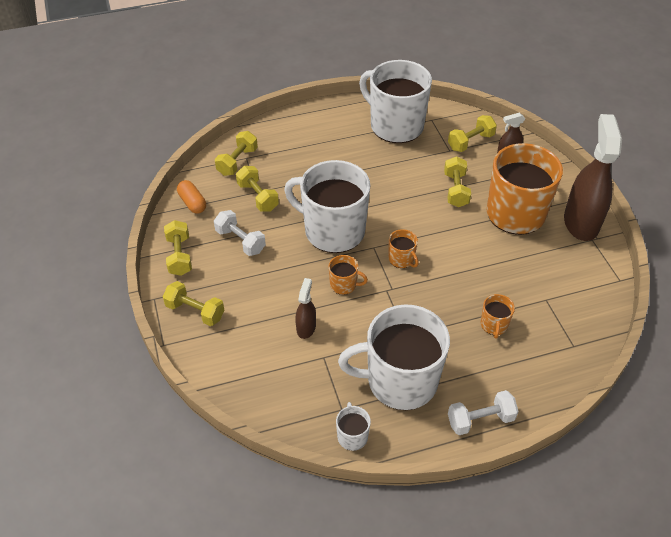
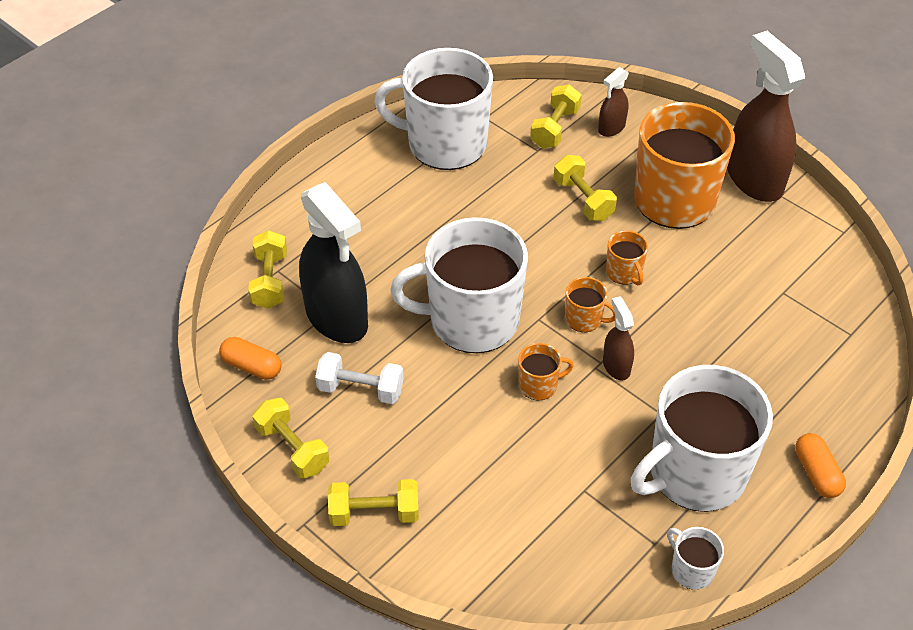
camera: 30 degrees left, 0 degrees up
(258, 197) = (337, 318): yellow dumbbell -> black spray bottle
(306, 327) = (534, 463): brown spray bottle -> brown spray bottle (616, 366)
(480, 420) = (816, 473): white dumbbell -> orange capsule
(494, 325) = (749, 351): orange mug -> orange mug (624, 272)

